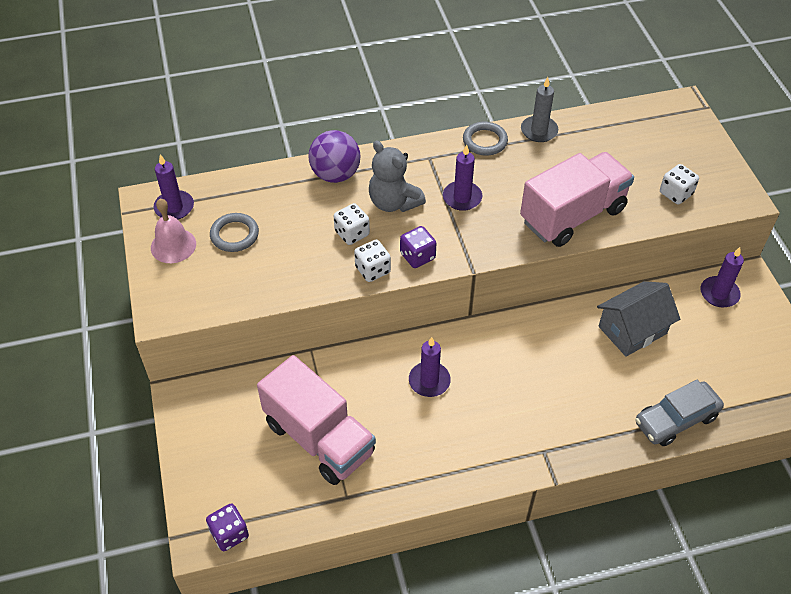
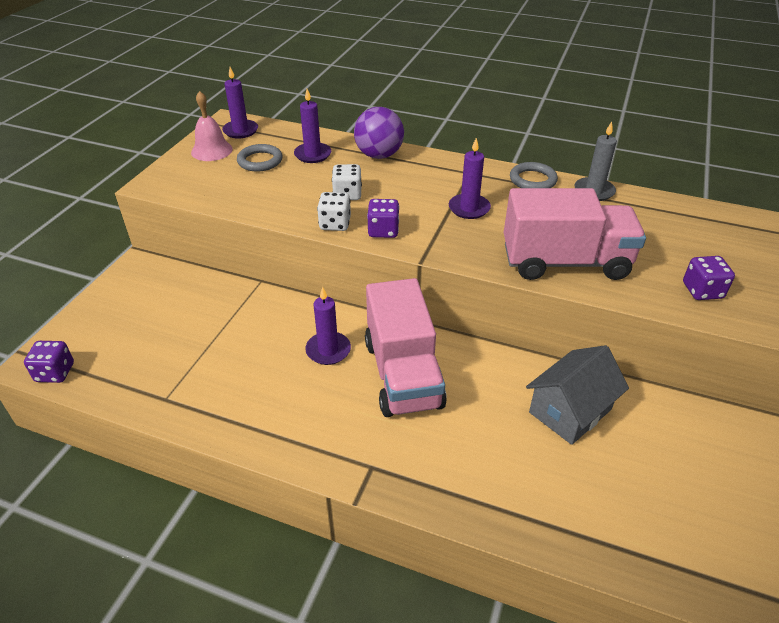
camera: 35 degrees right, 10 degrees down
(319, 438) = (196, 343): pink truck -> pink truck (403, 374)
(393, 202) = (405, 189): grey teddy bear -> none
(632, 330) = (570, 411): grey house -> grey house turned 45 degrees counterclockwise
(675, 193) = (702, 291): white dice -> purple dice
(676, 419) = (545, 522): grey car -> none
(719, 293) = (706, 428): purple candle -> purple candle (312, 154)

